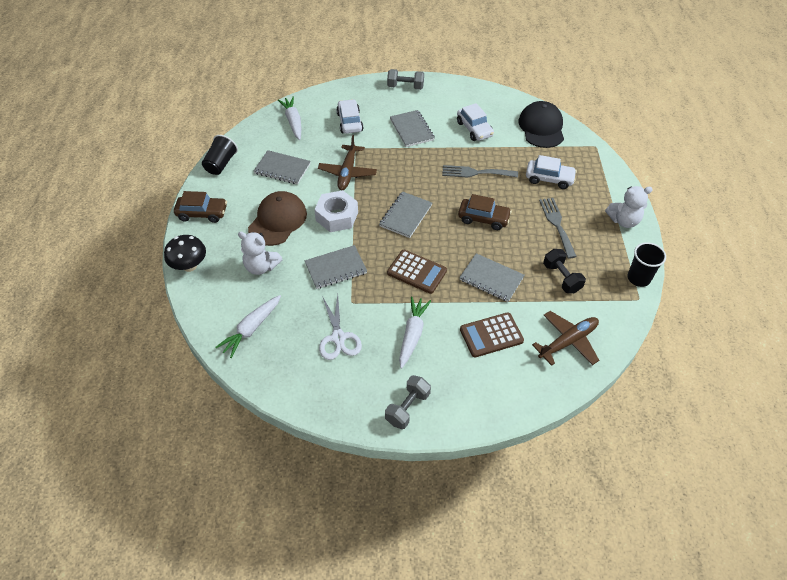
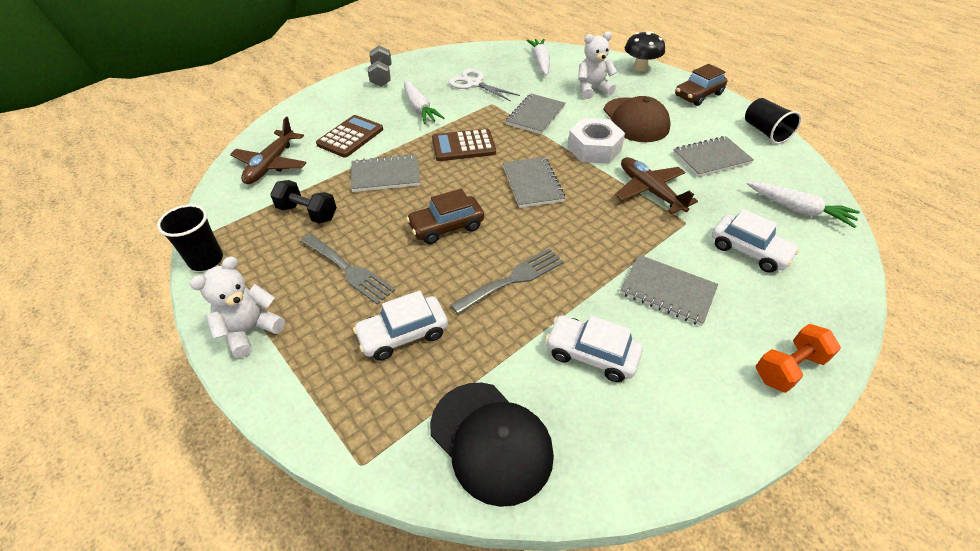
camera: 140 degrees right, 5 degrees down
(405, 87) = (789, 368): grey dumbbell -> orange dumbbell

